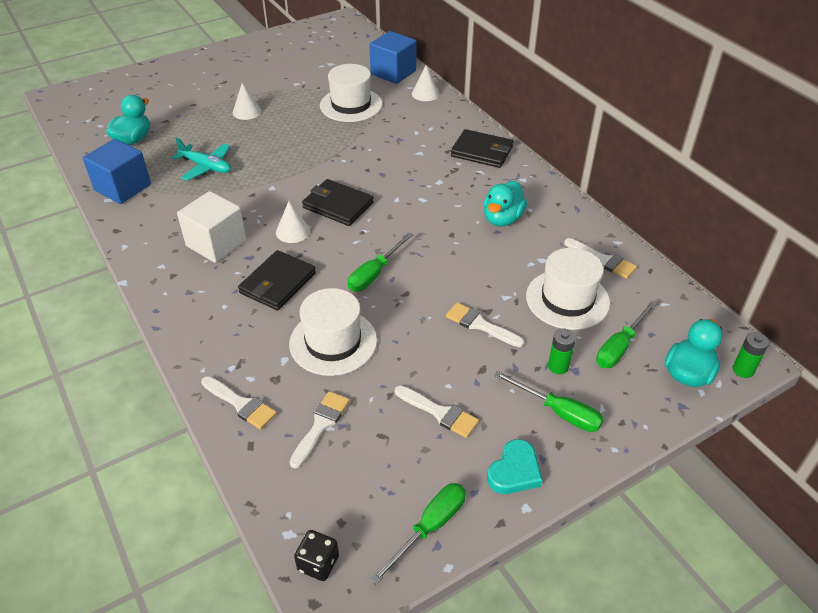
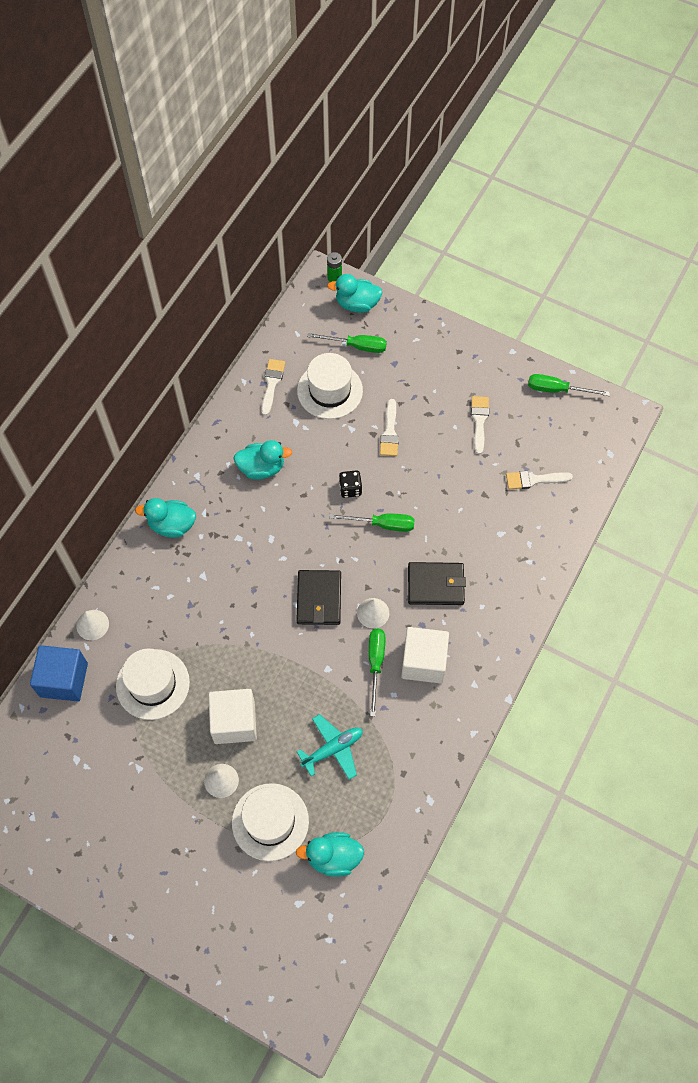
camera: 120 degrees left, 20 degrees up
(123, 187) = (407, 801): blue cube -> none
(206, 167) = (333, 749): turquoise plane -> turquoise plane turned 60 degrees clockwise
(241, 404) = (551, 535): white brush -> none
(281, 130) = (234, 722): none -> white cube
(318, 563) = (614, 430): black dice -> black dice (350, 489)
(333, 342) = (465, 513): white hat -> white hat (270, 822)
(482, 151) = (172, 525): black wallet -> turquoise duck
(514, 471) = (493, 365): turquoise heart -> none
(558, 366) = (397, 373): green battery -> none
(558, 412) = (435, 360): green screwdriver -> green screwdriver (375, 664)

